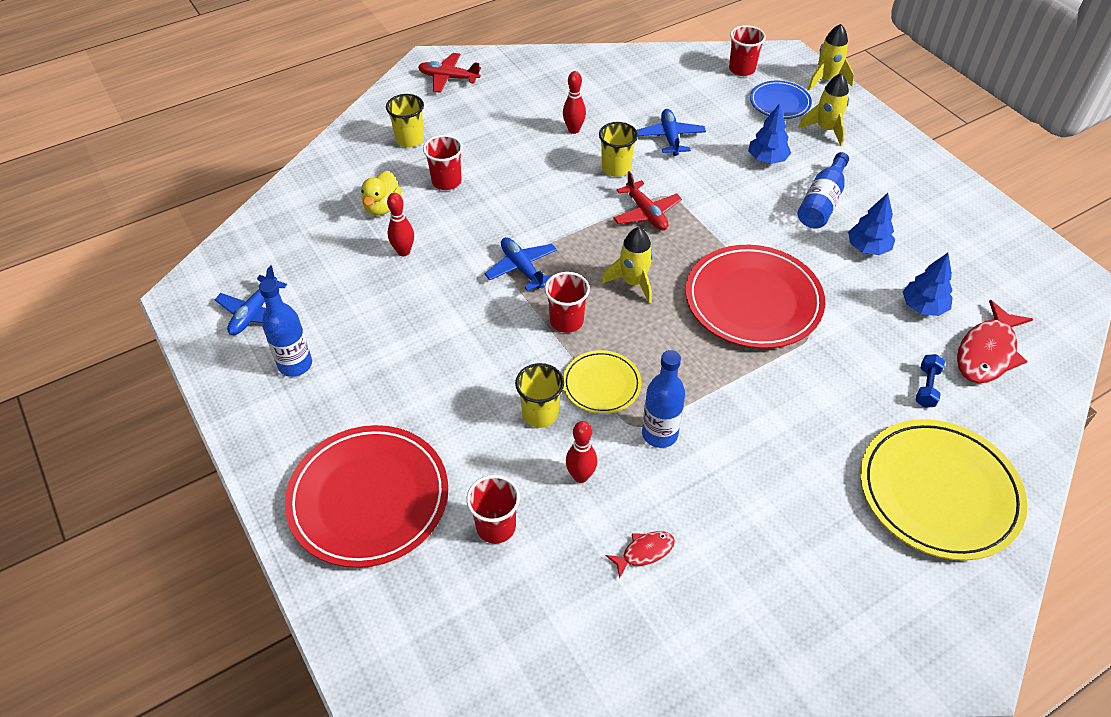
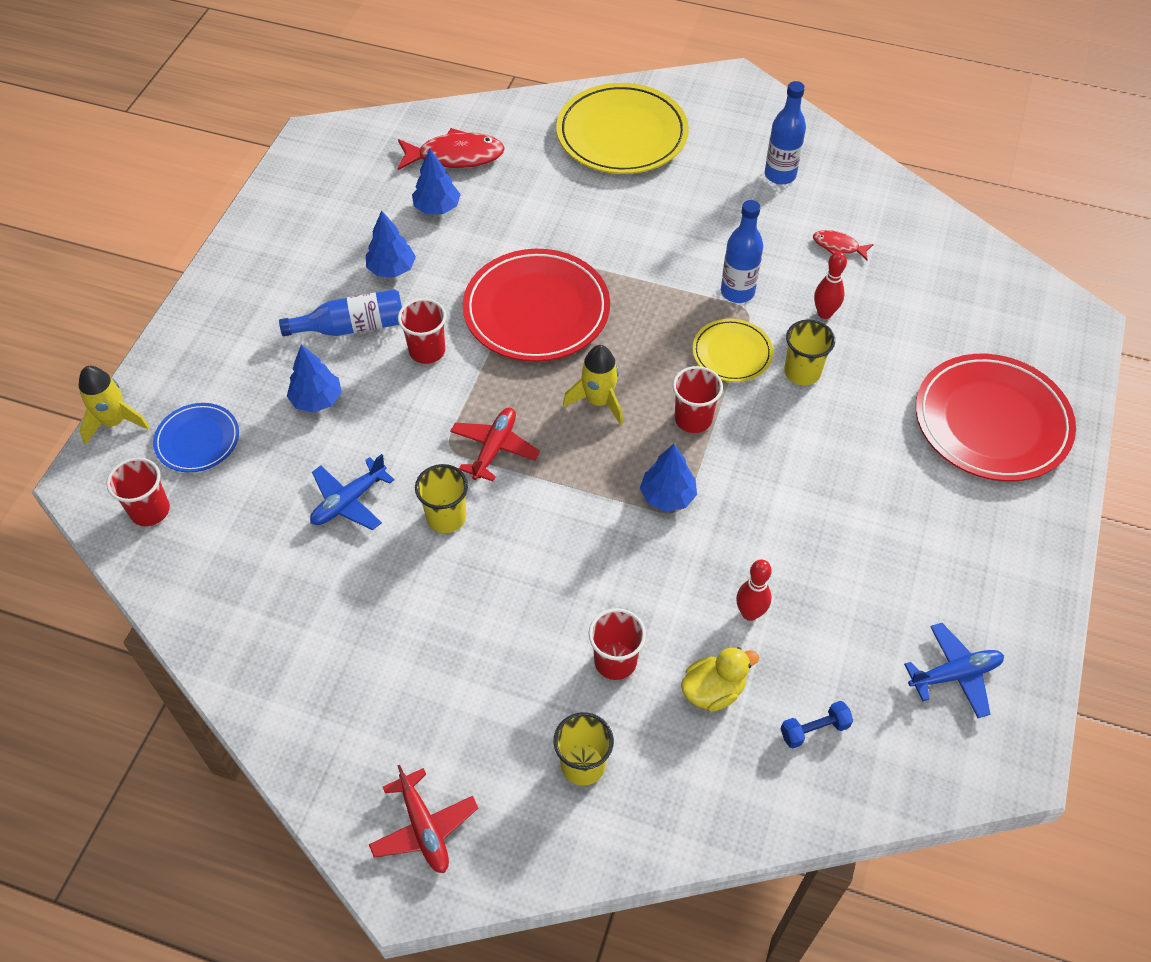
camera: 130 degrees left, 5 degrees up
(295, 365) = (959, 582): blue bottle -> blue bottle (780, 175)
(496, 527) = (918, 333): red cup -> red cup (427, 351)
(522, 268) = (667, 496): blue plane -> blue tree
(574, 130) = (413, 602): red bowling pin -> none
(826, 129) = (220, 378): yellow rocket -> none
(926, 387) = (528, 174): blue dumbbell -> blue dumbbell (814, 730)

